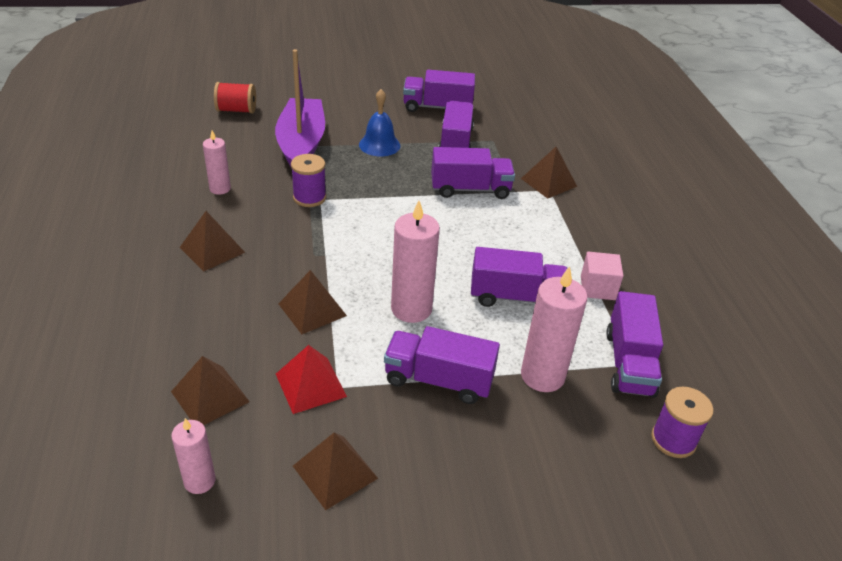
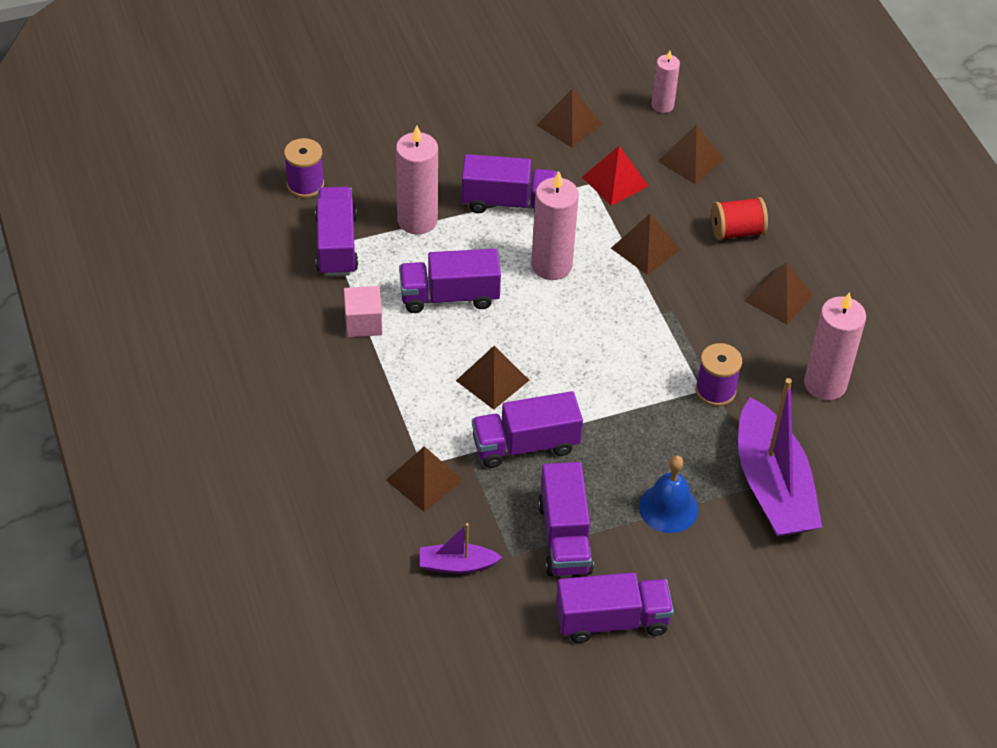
camera: 170 degrees right, 10 degrees up
(220, 189) = (825, 384): pink candle -> pink candle, size x1.68
(236, 110) = (899, 541): red spool -> red spool (736, 231)
(487, 230) = (492, 380): none -> brown pyramid
(530, 141) = (457, 565): none -> purple boat

